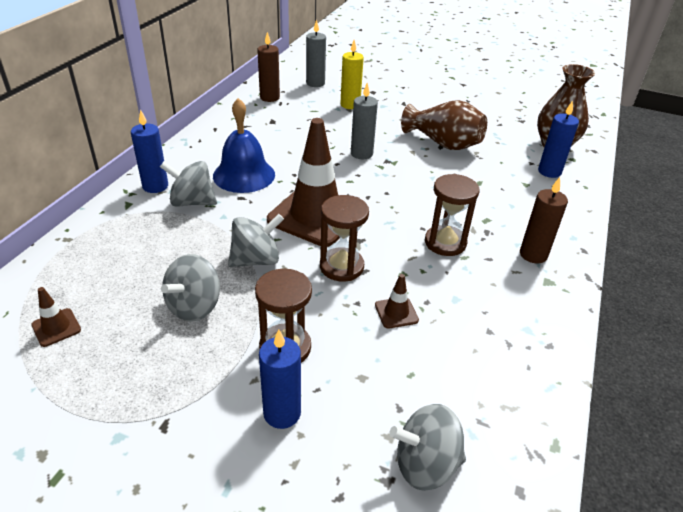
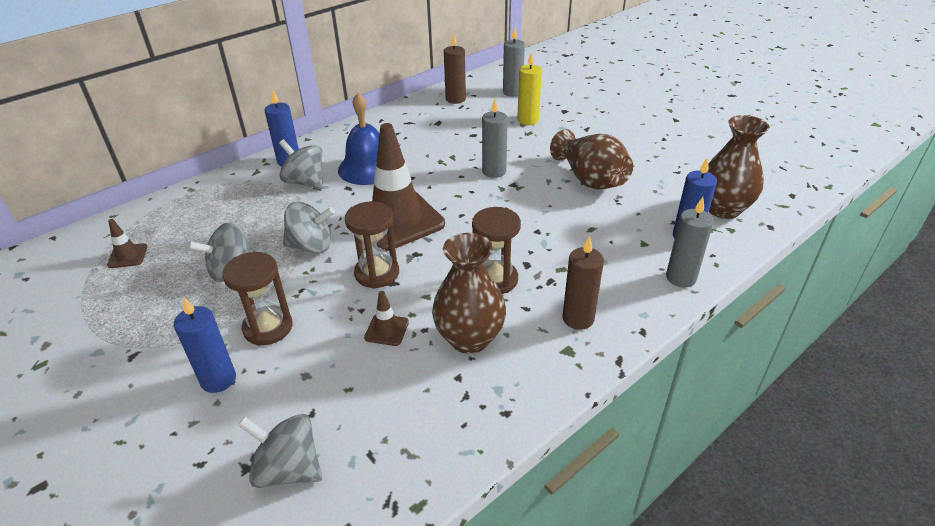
camera: 30 degrees right, 0 degrees up
(469, 297) = (469, 338): none -> brown vase
(573, 203) = (681, 278): none -> grey candle

